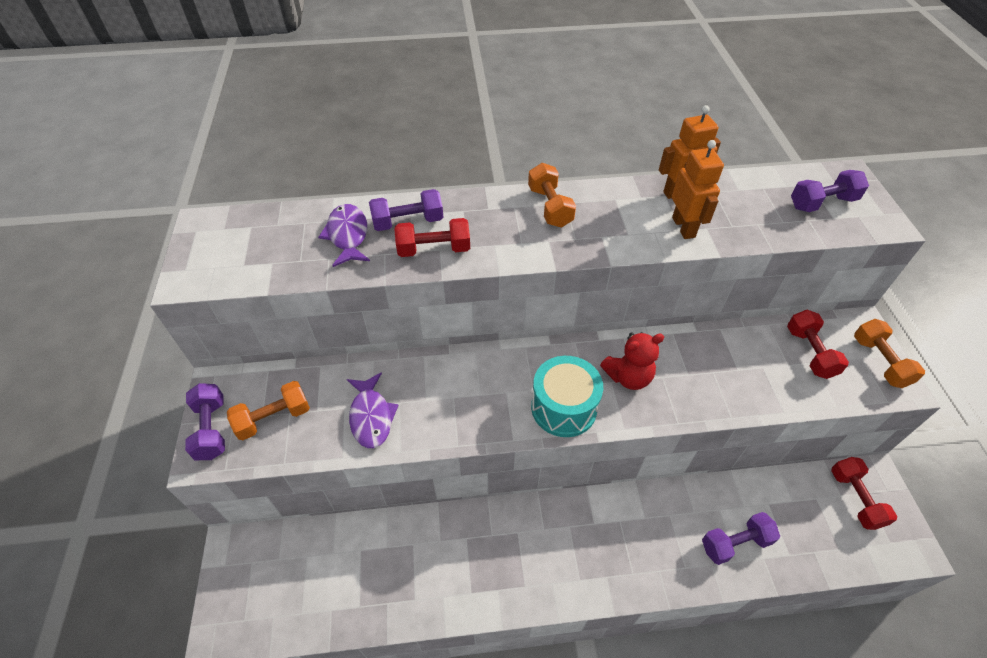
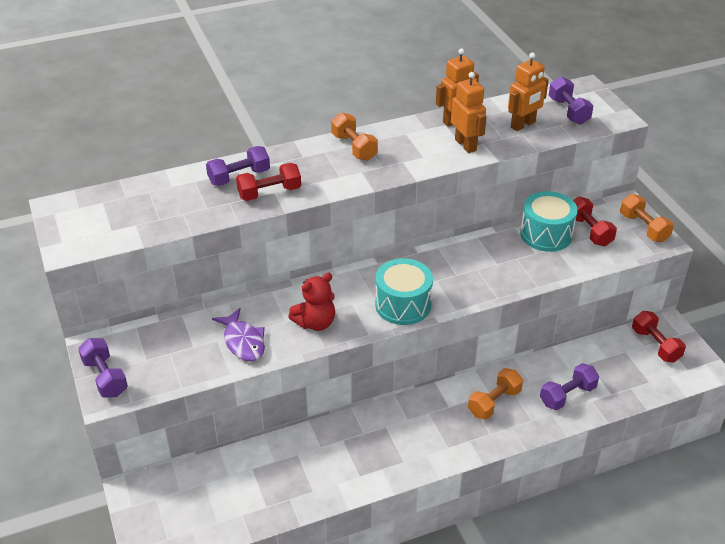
camera: 15 degrees left, 10 degrees down
(273, 418) = (157, 359): orange dumbbell -> orange dumbbell (494, 402)
(348, 235) = (192, 195): purple fish -> none
(628, 377) = (449, 274): red teddy bear -> red teddy bear (315, 323)
(756, 346) = (546, 234): none -> turquoise drum
(761, 212) = (523, 125): none -> orange robot
(822, 203) = (568, 111): purple dumbbell -> purple dumbbell turned 75 degrees counterclockwise

